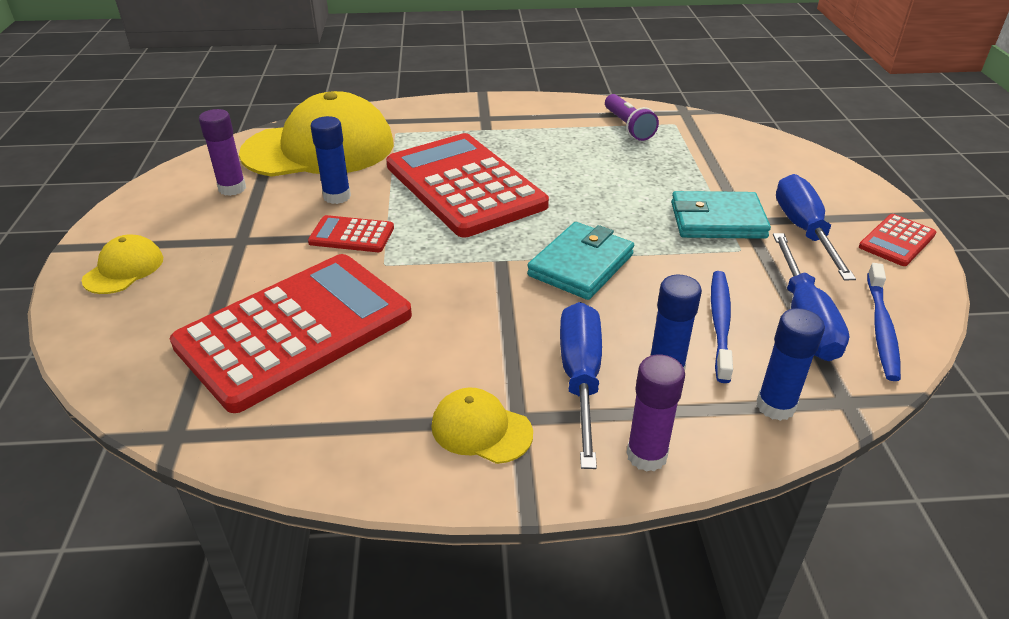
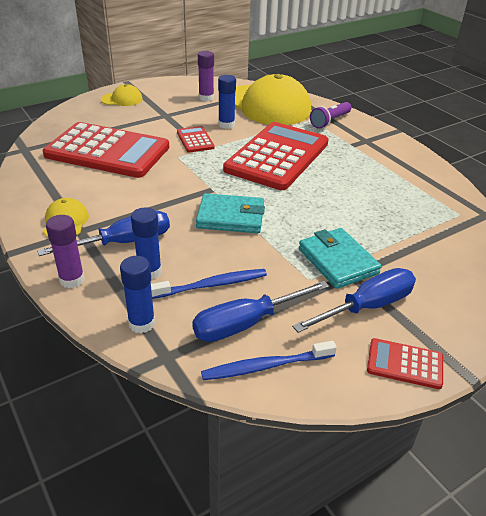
camera: 60 degrees right, 0 degrees up
(628, 127) = (426, 195): purple flashlight -> purple flashlight (330, 121)

